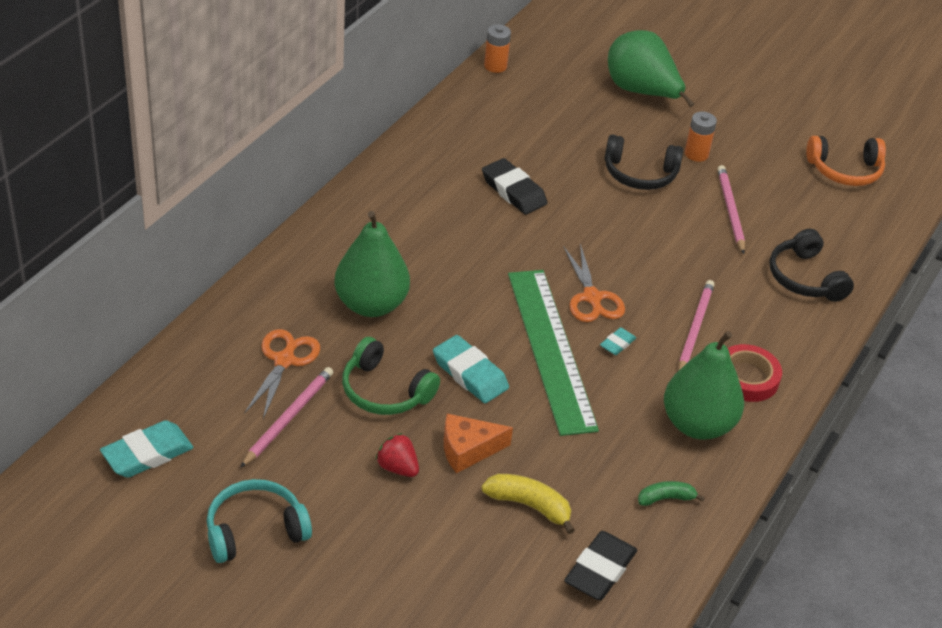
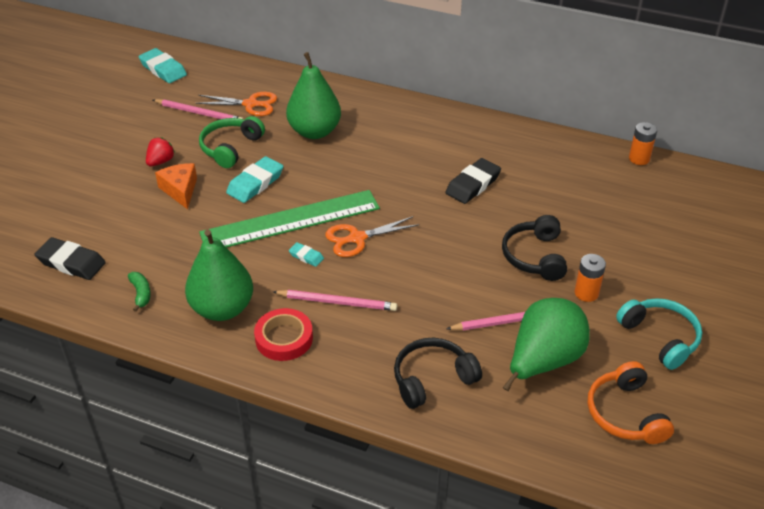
camera: 85 degrees right, 0 degrees up
(255, 530) = (105, 114): turquoise headphones -> turquoise headphones (660, 337)
(529, 506) = (130, 223): yellow banana -> none
(641, 92) = (662, 250): green pear -> green pear (543, 361)

